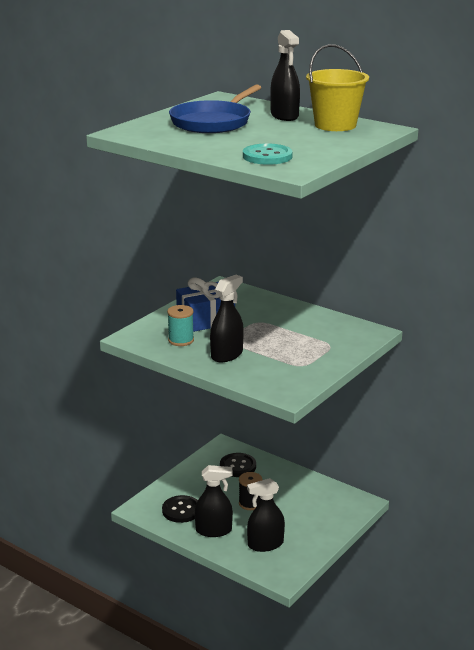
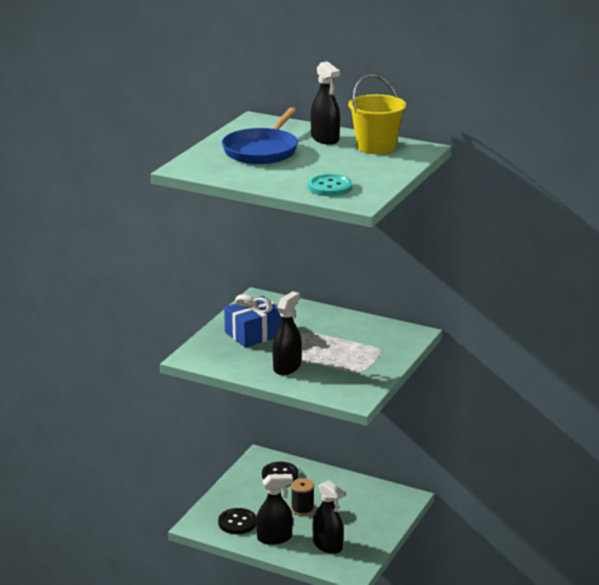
camera: 10 degrees left, 0 degrees up
(181, 340) = (238, 357): turquoise spool -> none
(265, 544) = (327, 545): black spray bottle -> black spray bottle turned 105 degrees counterclockwise

